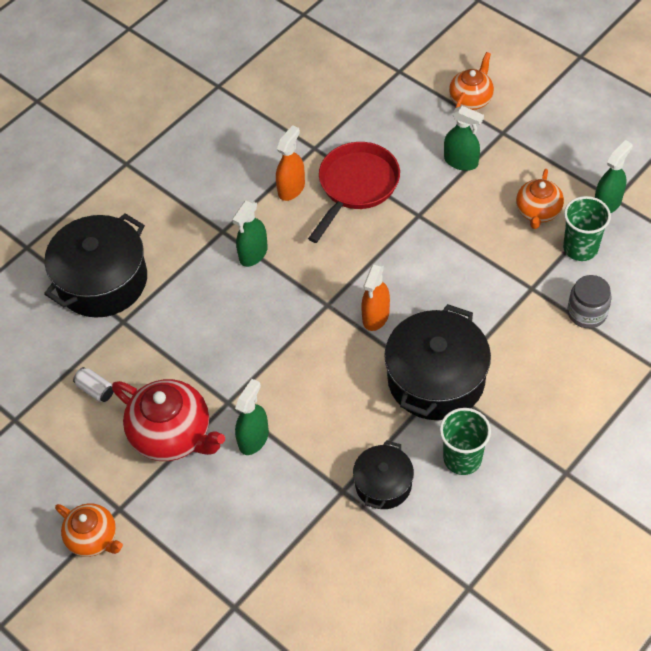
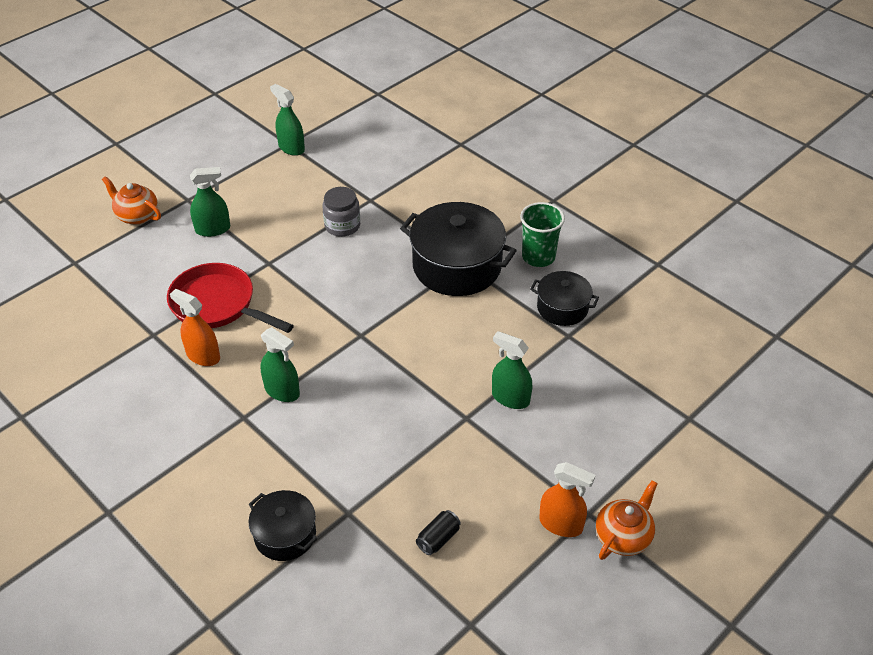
camera: 90 degrees left, 10 degrees down
(95, 390) = (438, 538): white can -> black can
(102, 281) = (285, 535): black pot -> black pot, size x0.56
(173, 435) = (502, 465): red teapot -> none
(376, 316) = (381, 301): orange spray bottle -> orange spray bottle (561, 524)
(461, 161) = (213, 229): green spray bottle -> green spray bottle turned 45 degrees clockwise
(538, 212) = (288, 187): orange teapot -> none
(580, 248) = (335, 168): green cup -> none
(587, 313) = (402, 172): grey jar -> grey jar (342, 226)

